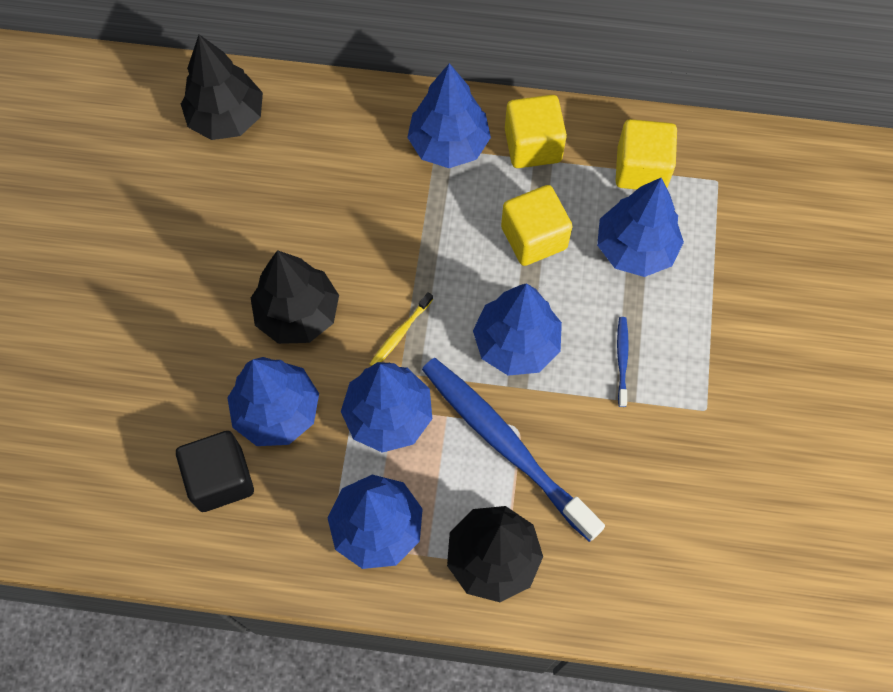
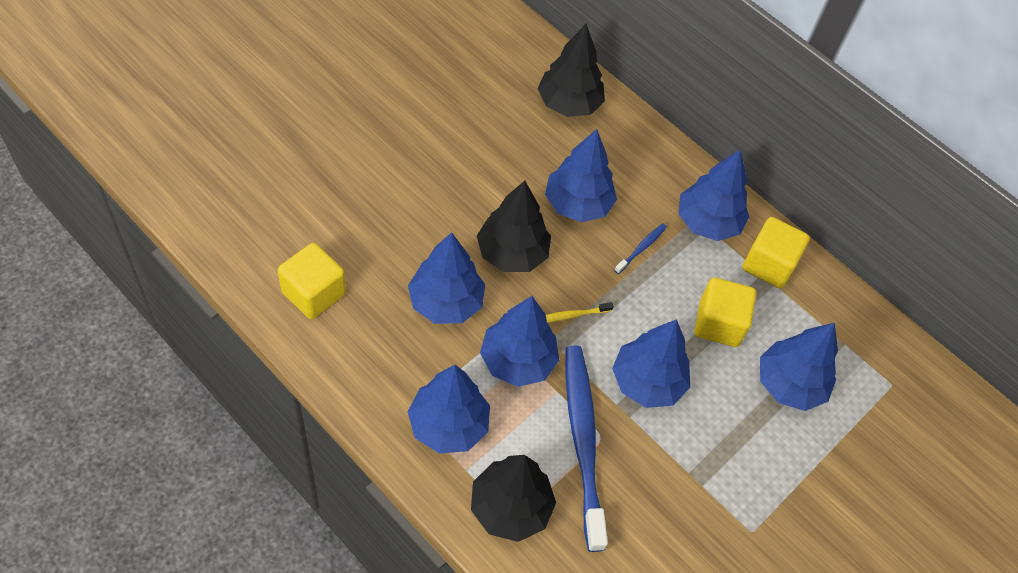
camera: 30 degrees right, 10 degrees down
(221, 479) = (373, 316): black cube -> none
(318, 217) = (577, 204): none -> blue tree
(622, 359) = (716, 450): blue toothbrush -> blue toothbrush (641, 248)
(641, 169) = (838, 336): yellow cube -> yellow cube (313, 293)

